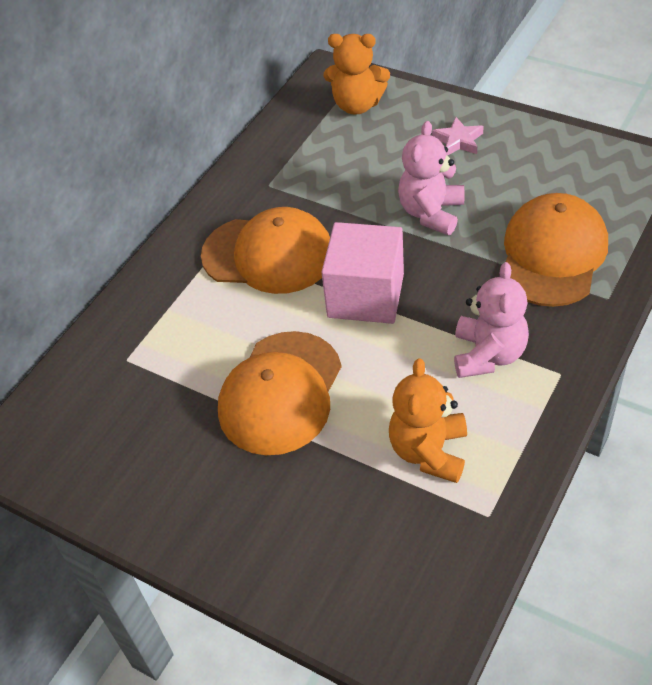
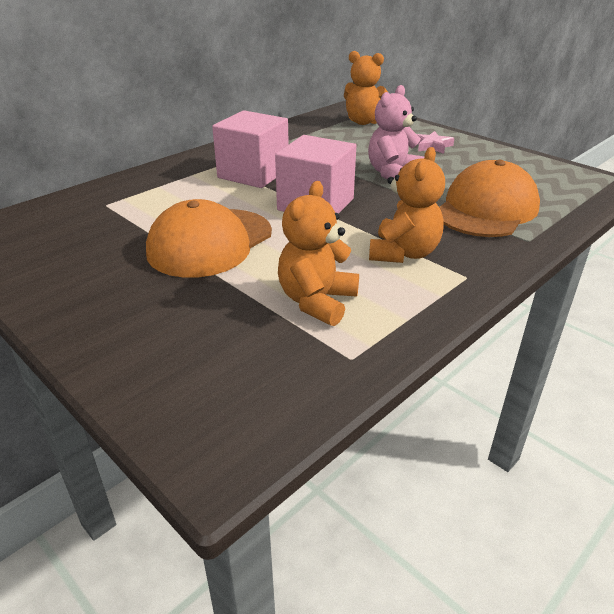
camera: 10 degrees right, 15 degrees down
(268, 254) = (253, 174): orange cap -> pink cube
(488, 354) = (403, 253): pink teddy bear -> orange teddy bear

